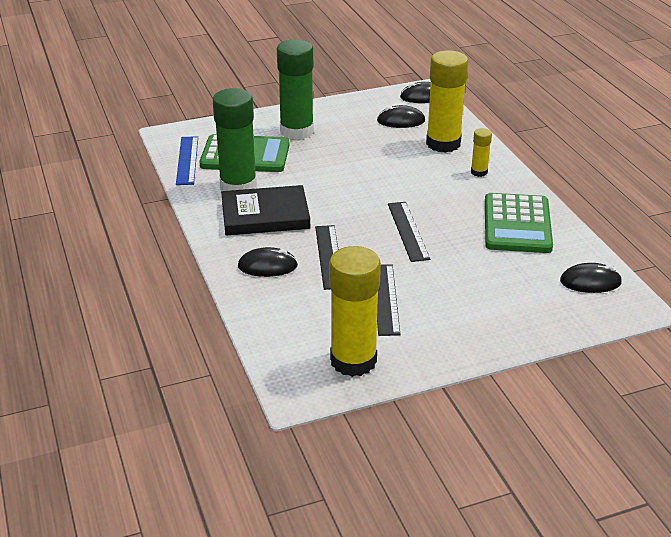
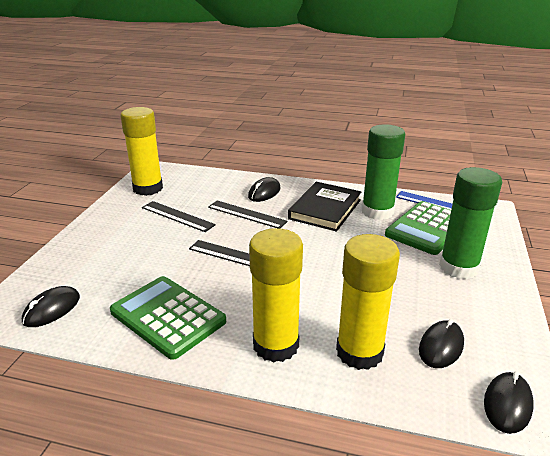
camera: 125 degrees right, 5 degrees down
(479, 172) = (276, 345): yellow glue stick -> yellow glue stick, size x2.13

